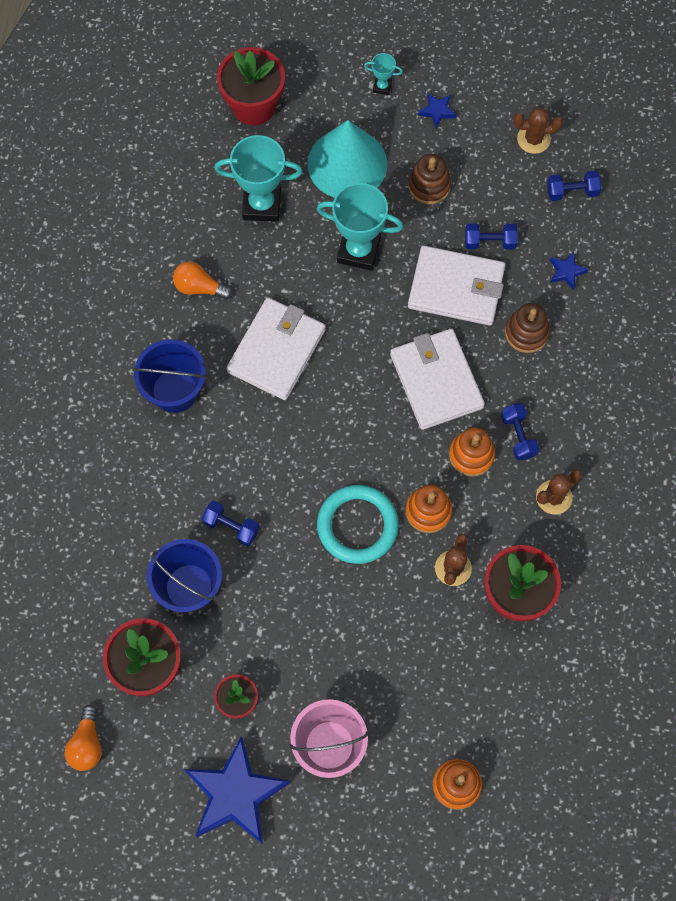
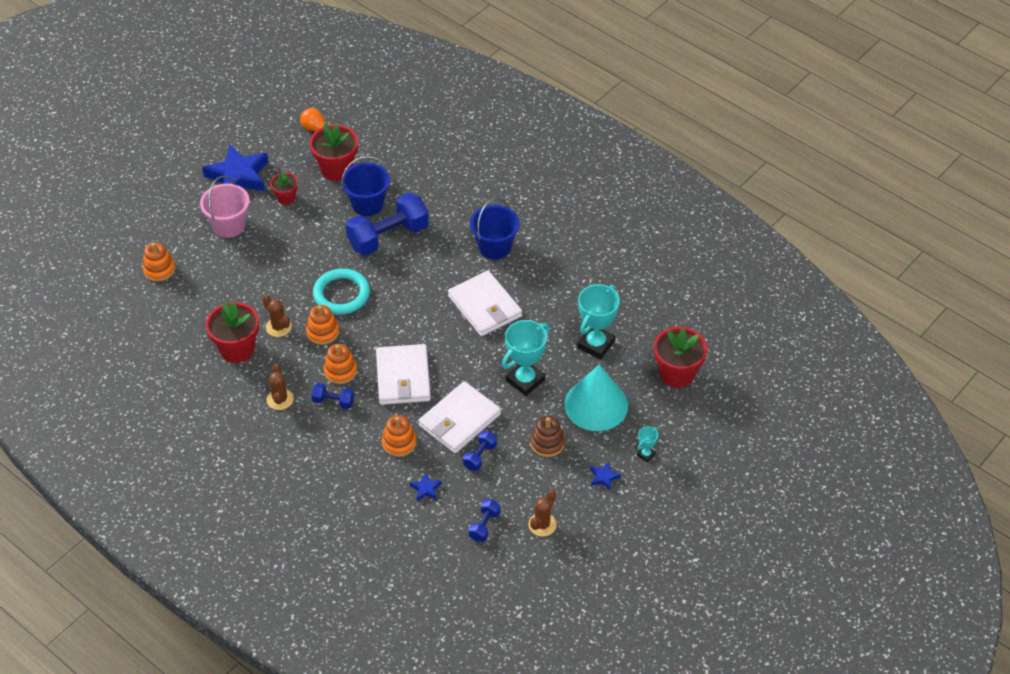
camera: 120 degrees right, 20 degrees down
(199, 287) = (557, 287): orange light bulb -> none
(231, 526) = (388, 237): blue dumbbell -> blue dumbbell, size x2.12
(436, 381) = (403, 377): white wallet -> white wallet turned 75 degrees clockwise
(526, 333) = (399, 443): brown stacking toy -> orange stacking toy

